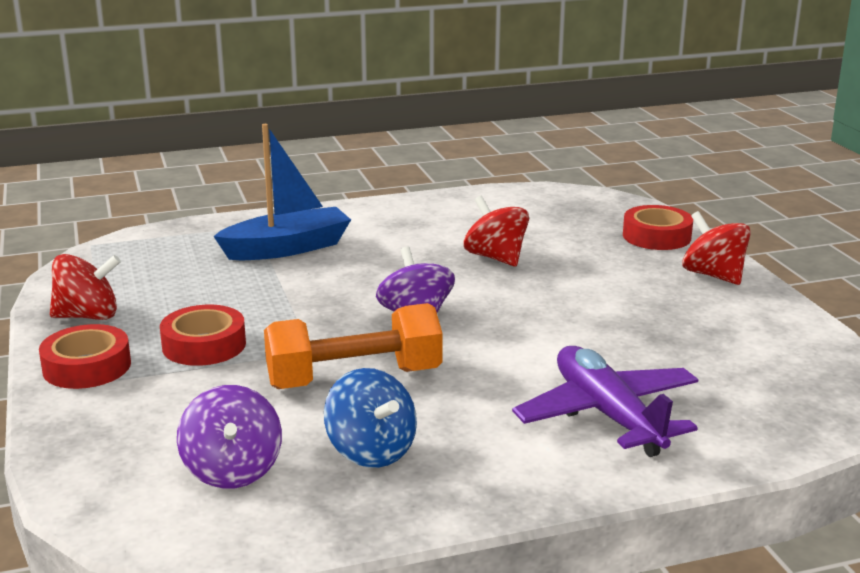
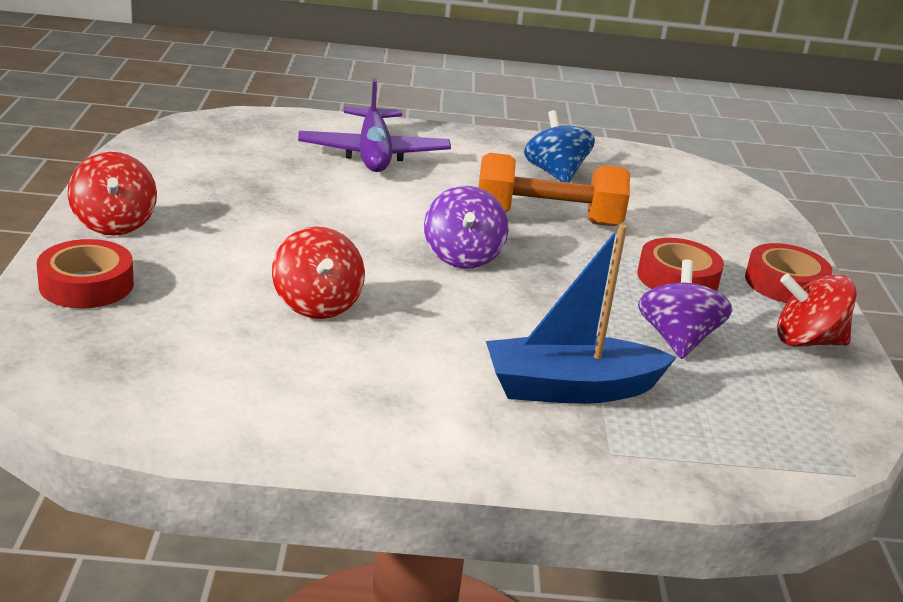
camera: 165 degrees left, 5 degrees up
(232, 471) = (653, 185): purple spinning top -> purple spinning top (677, 340)

